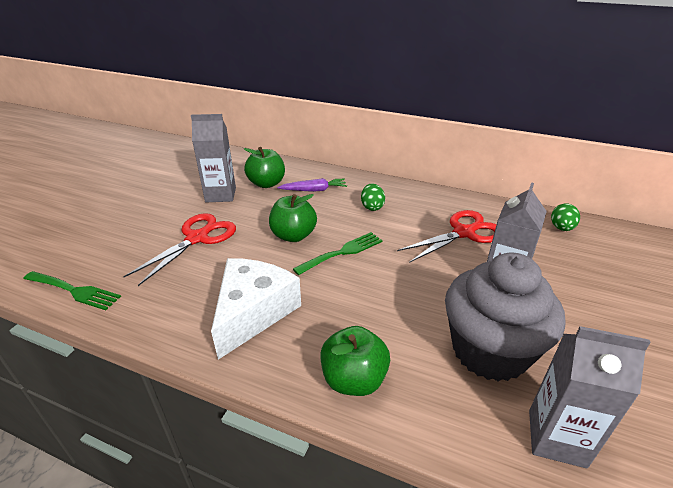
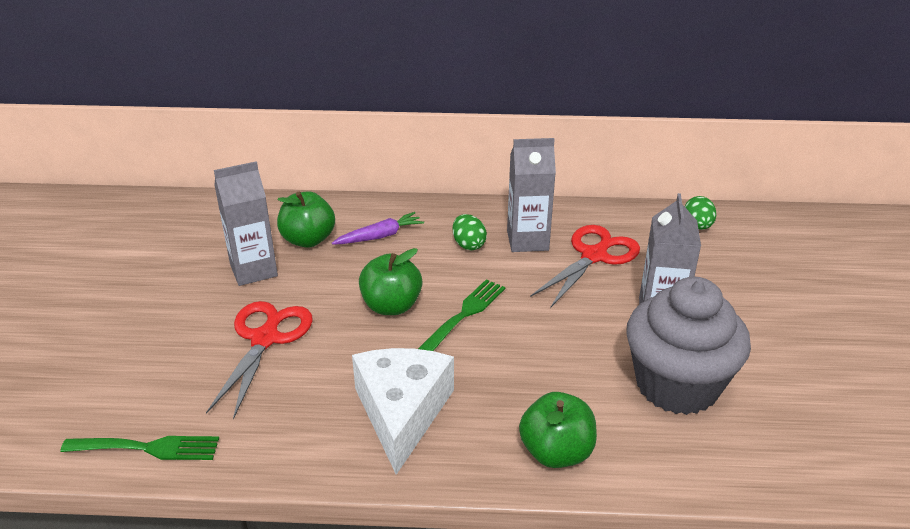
camera: 20 degrees left, 0 degrees up
(556, 438) = (767, 449): grey carton -> grey carton (527, 240)

